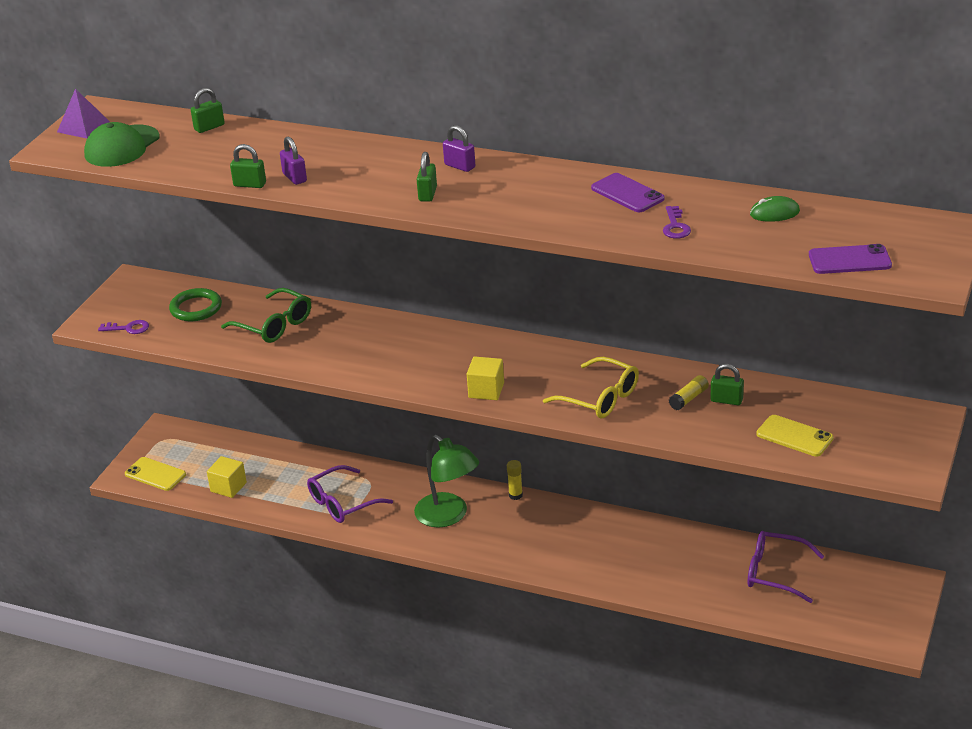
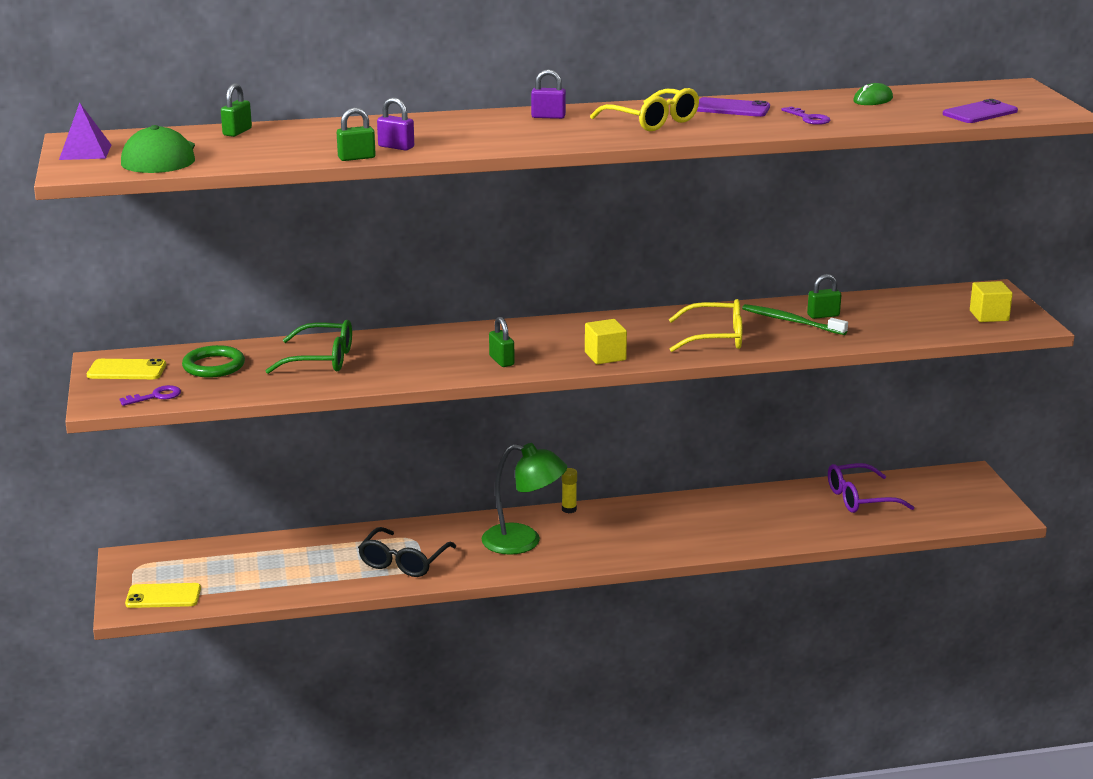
camera: 35 degrees left, 10 degrees down
(228, 487) = (262, 583): yellow cube -> yellow cube (989, 316)
(342, 503) = (403, 562): purple glasses -> black glasses
(428, 194) = (551, 136): green padlock -> green padlock (501, 361)
(535, 195) = (652, 121): none -> yellow glasses
(689, 398) = (791, 321): yellow glue stick -> green toothbrush
(794, 436) = (910, 324): yellow phone -> yellow phone (126, 370)

